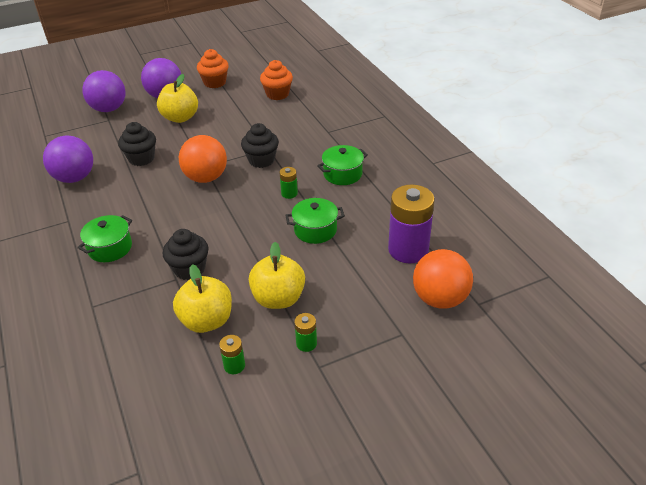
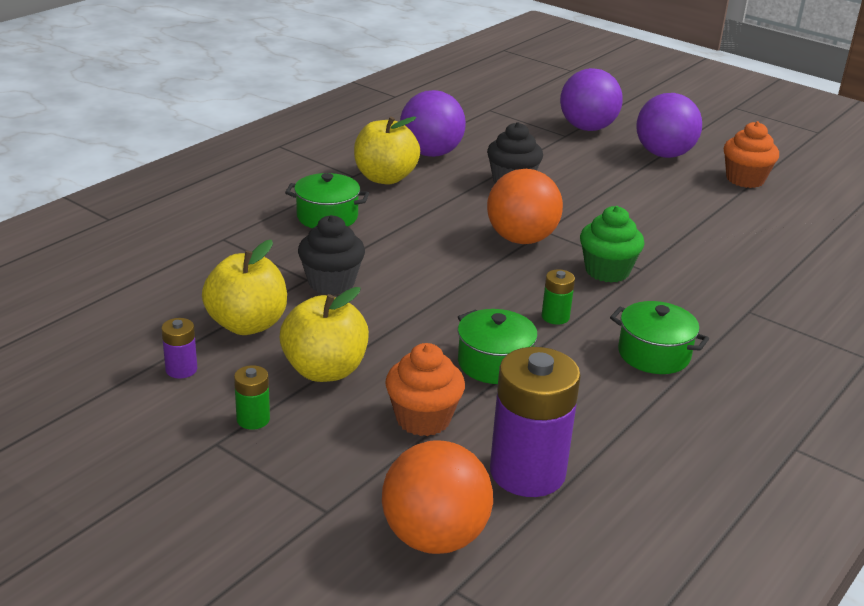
camera: 60 degrees right, 10 degrees down
(180, 118) = (629, 180): yellow apple -> yellow apple (385, 178)
(234, 366) = (181, 369): green battery -> purple battery
(261, 160) = (607, 271): black cupcake -> green cupcake
(277, 94) = (787, 238): orange cupcake -> orange cupcake (423, 419)

